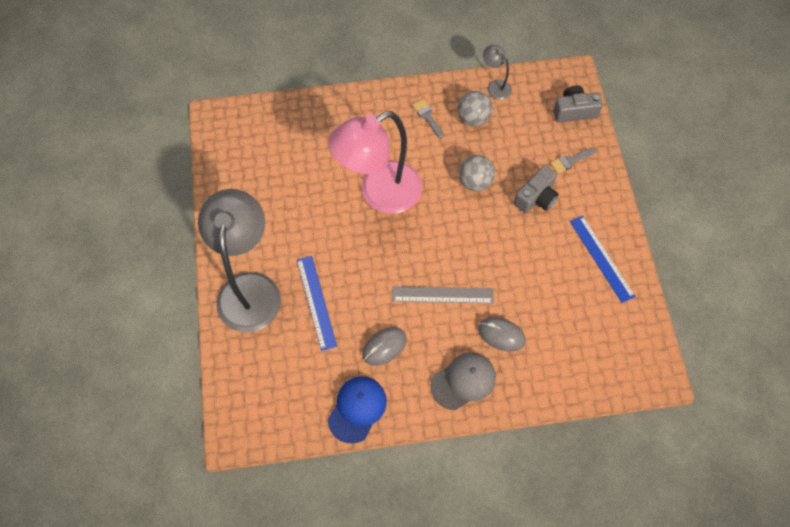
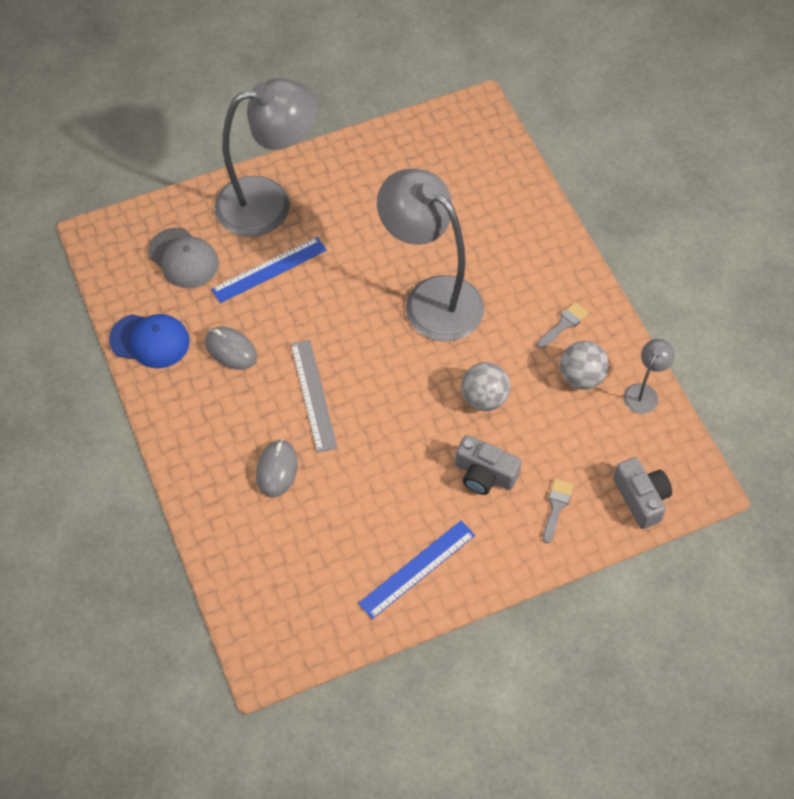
camera: 75 degrees right, 5 degrees down
(379, 194) = (431, 298): pink lamp -> grey lamp
(463, 381) = (207, 440): grey cap -> grey cap (183, 258)
(570, 161) = (556, 506): grey brush -> grey brush turned 60 degrees clockwise

